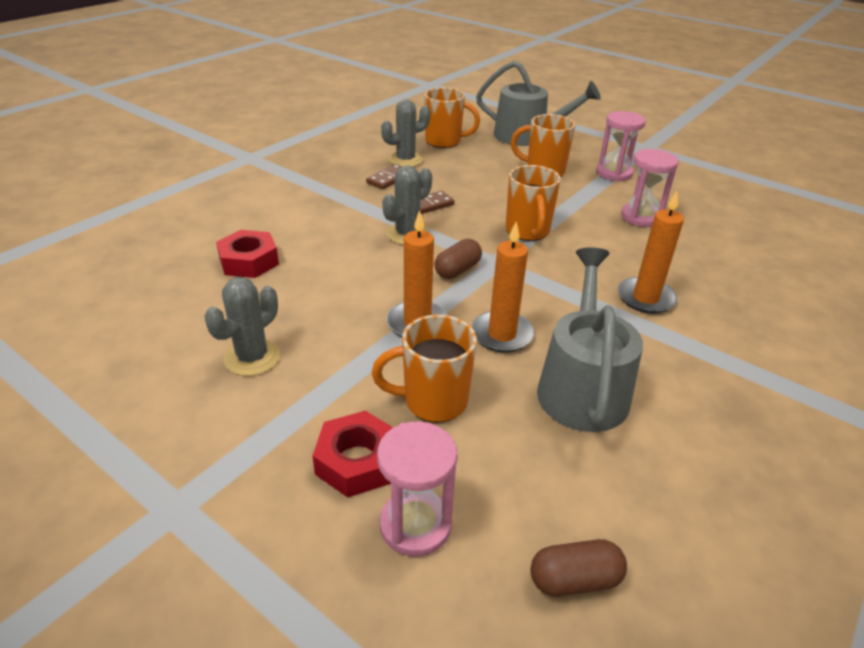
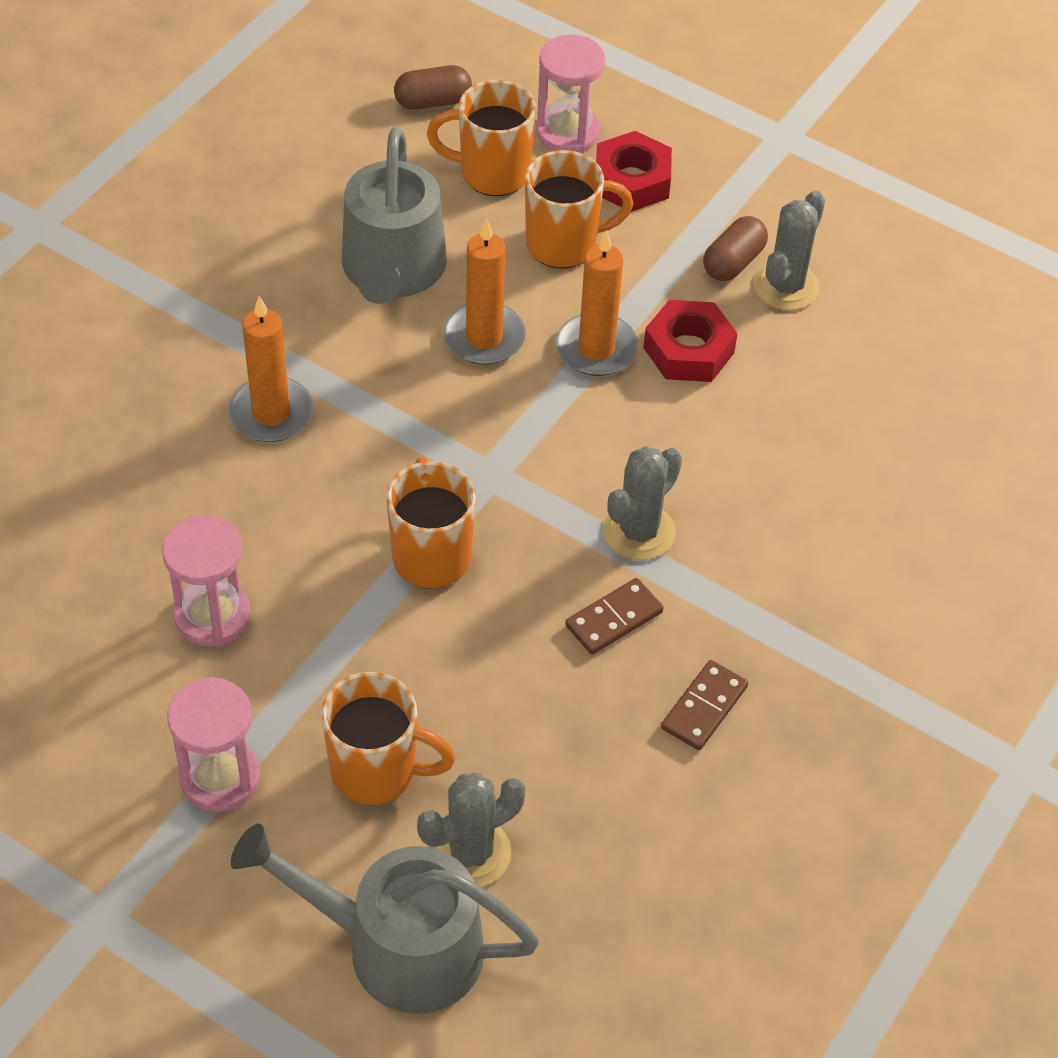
camera: 175 degrees right, 15 degrees up
(249, 261) = (869, 448): red nut -> red nut (688, 350)
(405, 160) = (684, 791): grey cactus -> grey cactus (471, 853)
(444, 141) = (605, 893): orange mug -> orange mug (491, 173)
(457, 270) = (548, 452): brown capsule -> brown capsule (733, 262)

